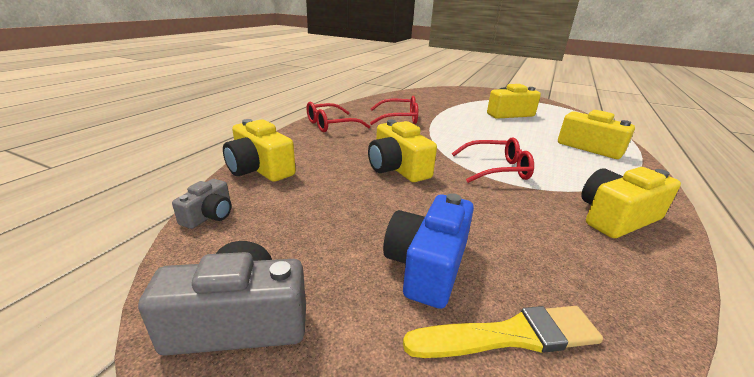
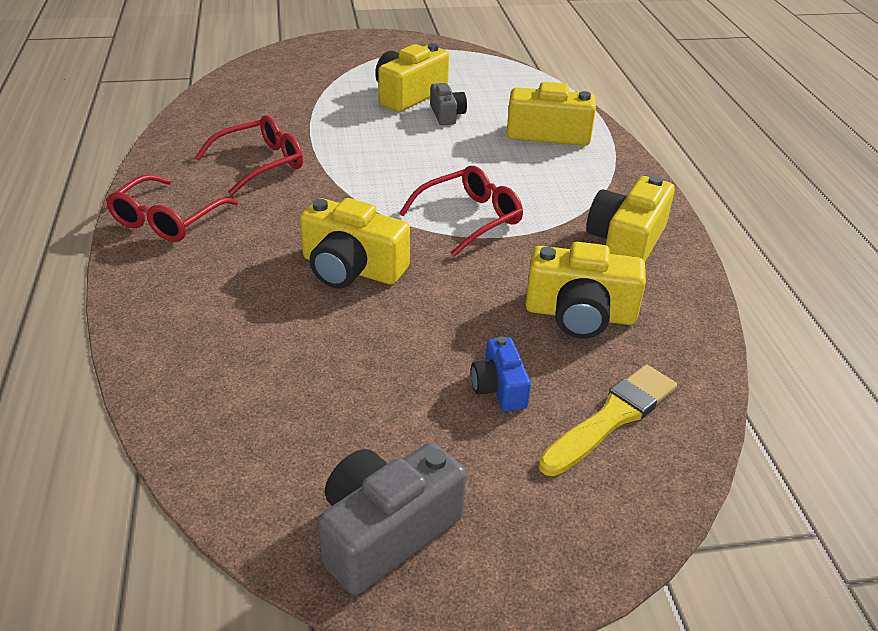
camera: 35 degrees left, 10 degrees up
(209, 215) = (195, 452): grey camera -> grey camera (446, 115)
(260, 169) = (164, 353): yellow camera -> yellow camera (580, 314)
(427, 266) = (499, 388): blue camera -> blue camera, size x0.58

